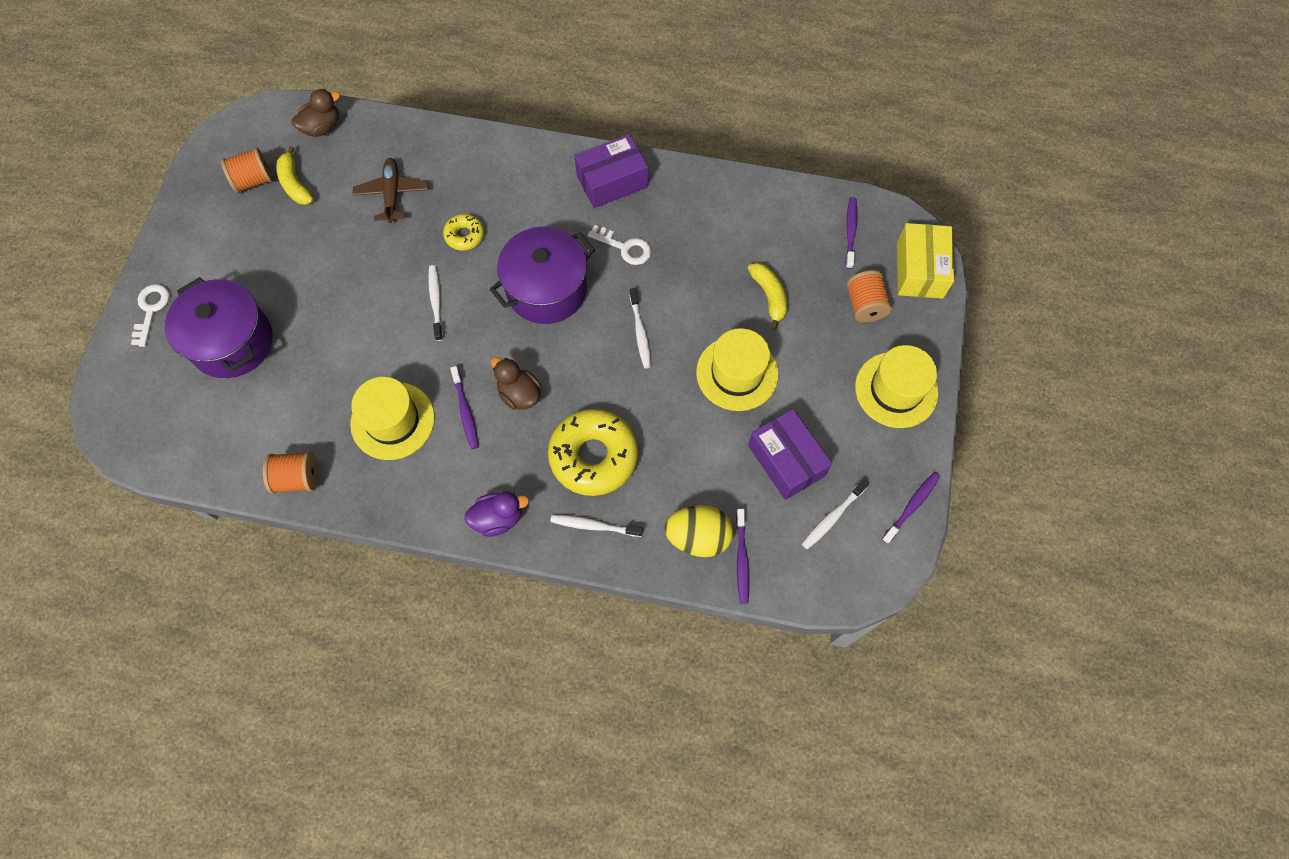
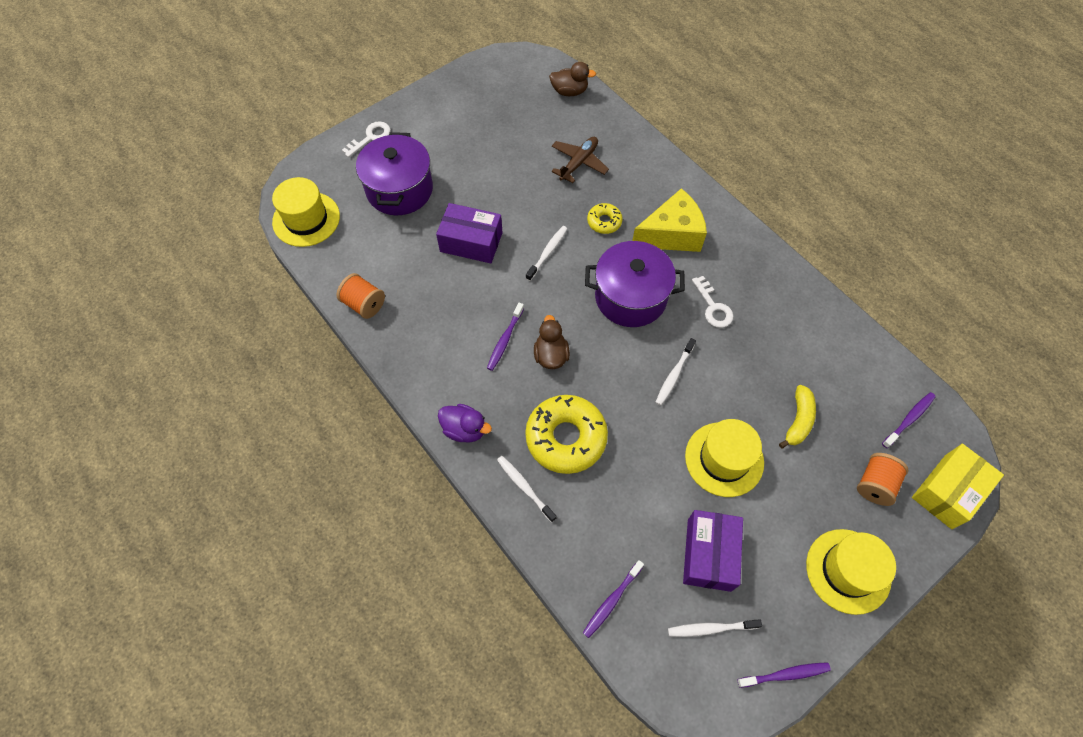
camera: 40 degrees right, 5 degrees down
(254, 181) = (498, 98): orange spool -> none
(295, 184) = (522, 116): yellow banana -> none
(392, 420) = (453, 311): yellow hat -> yellow hat (306, 219)
(536, 205) = (671, 234): none -> yellow cheese
(612, 181) = (742, 254): purple box -> purple box (471, 242)
(698, 537) = (592, 557): yellow egg -> none

